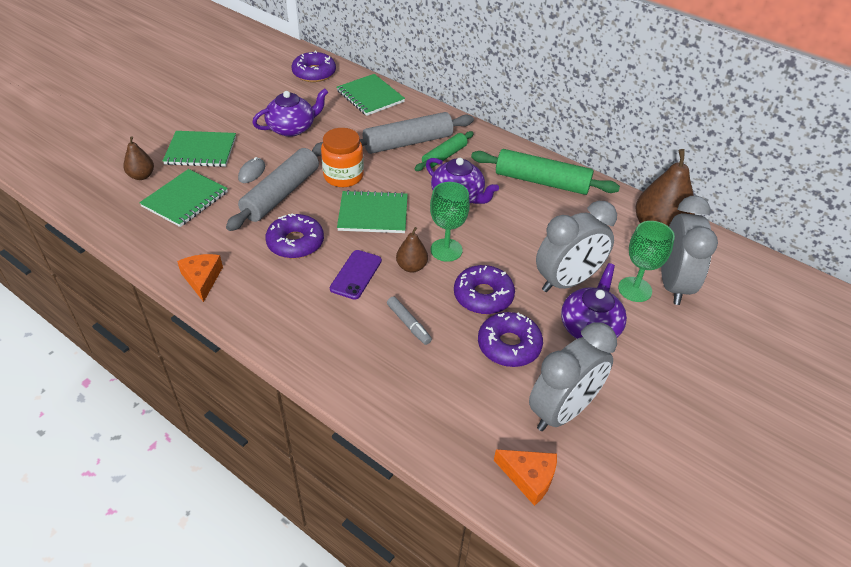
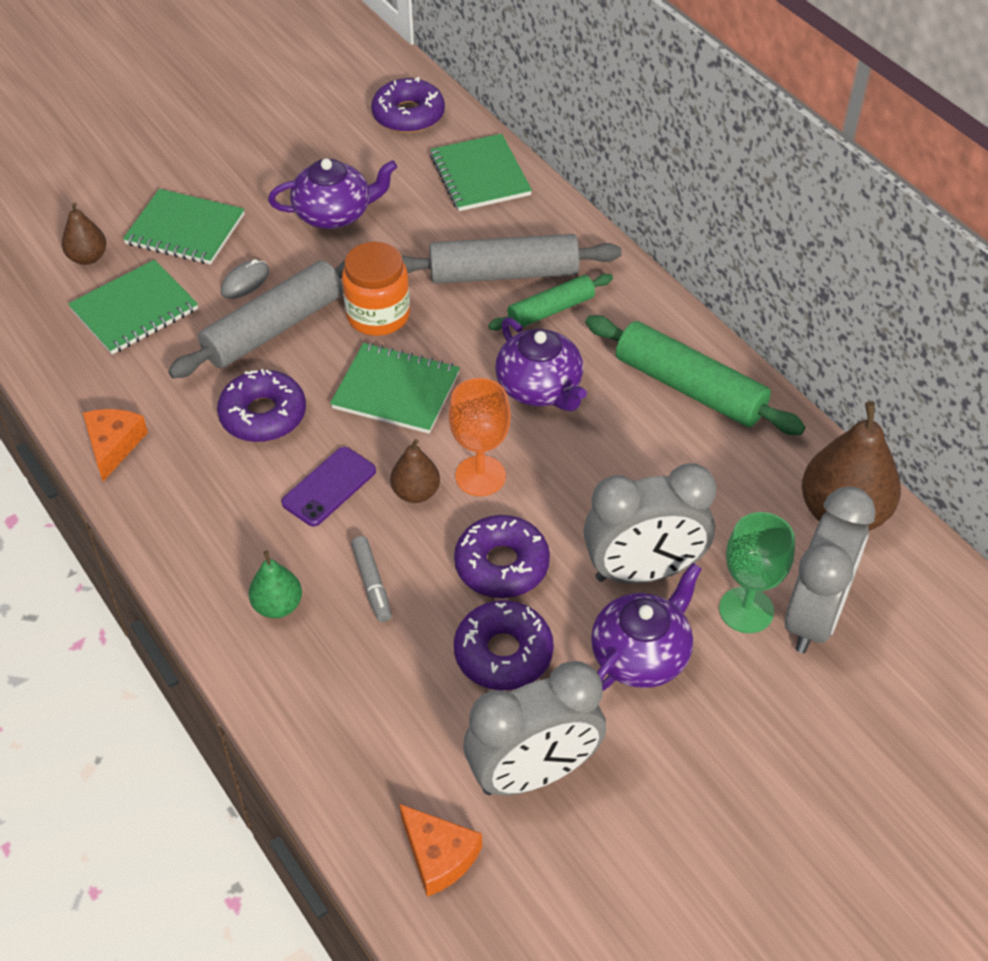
camera: 20 degrees right, 5 degrees up
(354, 350) = (278, 605): none -> green pear
(446, 250) = (480, 476): green goblet -> orange goblet

